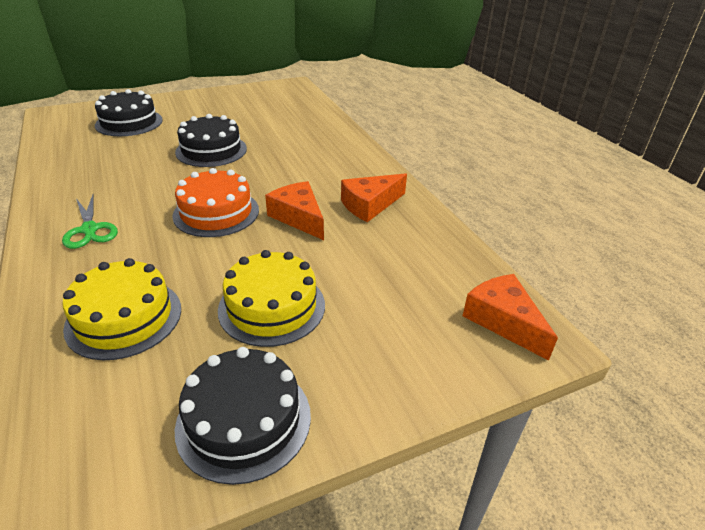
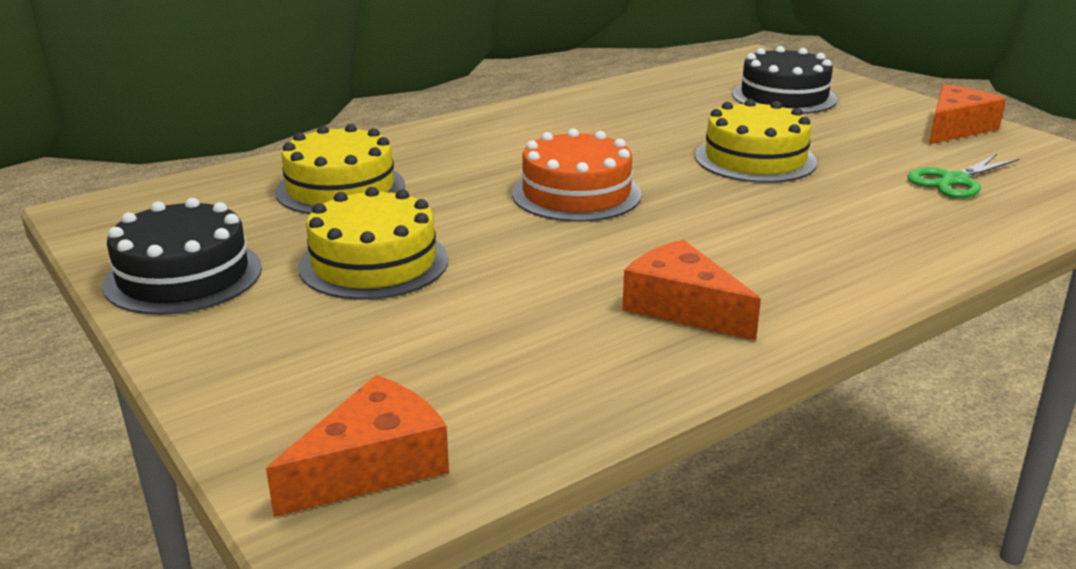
camera: 80 degrees right, 10 degrees down
(90, 229) = (496, 138): green scissors -> green scissors (954, 181)
(211, 150) = (755, 159): black cake -> yellow cake
(298, 217) = (599, 251): orange cheese -> orange cheese (955, 128)

